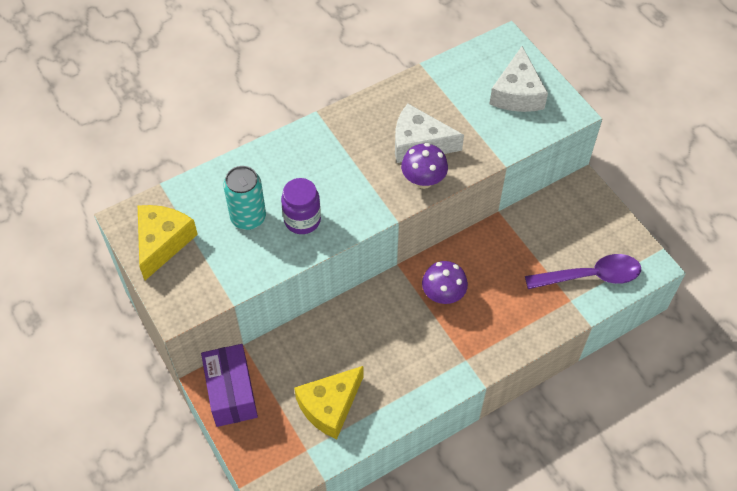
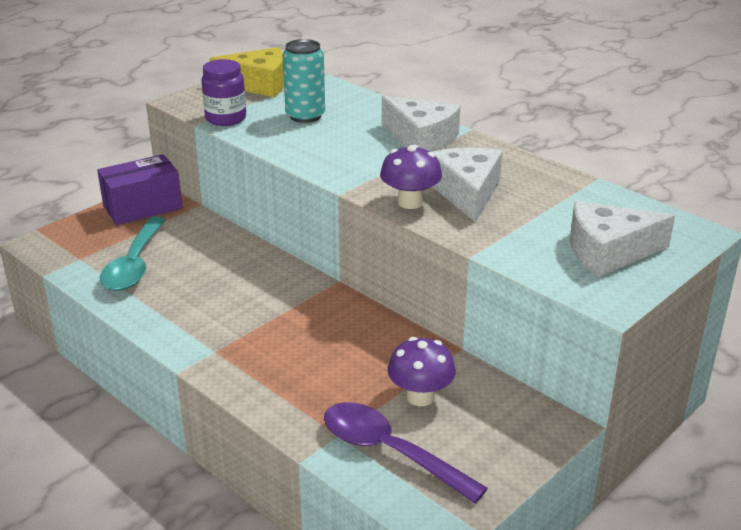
camera: 75 degrees right, 25 degrees down
(302, 220) = (315, 142): purple jar -> purple jar (226, 118)
(322, 147) = (421, 138): none -> white cheese
(330, 406) = (134, 264): yellow cheese -> turquoise spoon
(443, 295) = (307, 320): purple mushroom -> purple mushroom (420, 396)
(591, 276) = (389, 451): purple spoon -> purple spoon turned 150 degrees clockwise

